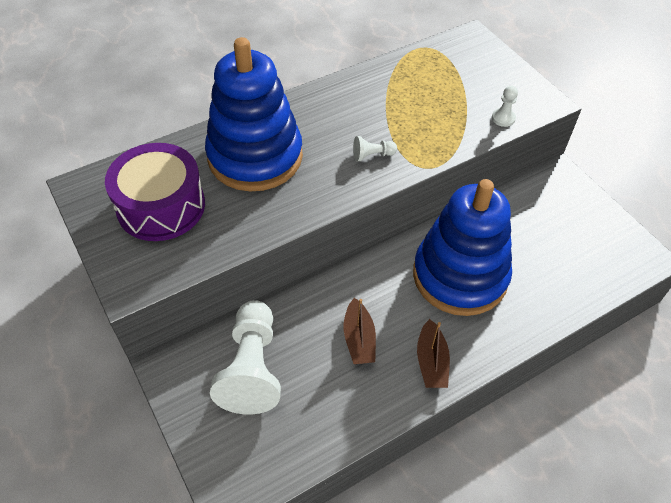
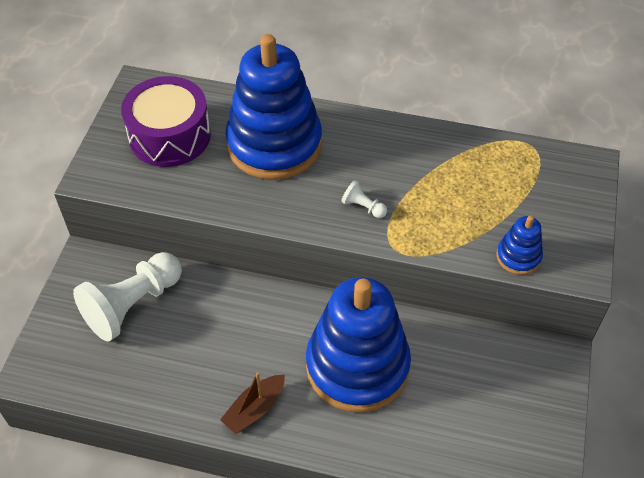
camera: 45 degrees right, 0 degrees up
(359, 339) = (224, 347): brown boat -> none
(503, 118) = (518, 256): white pawn -> blue stacking toy

